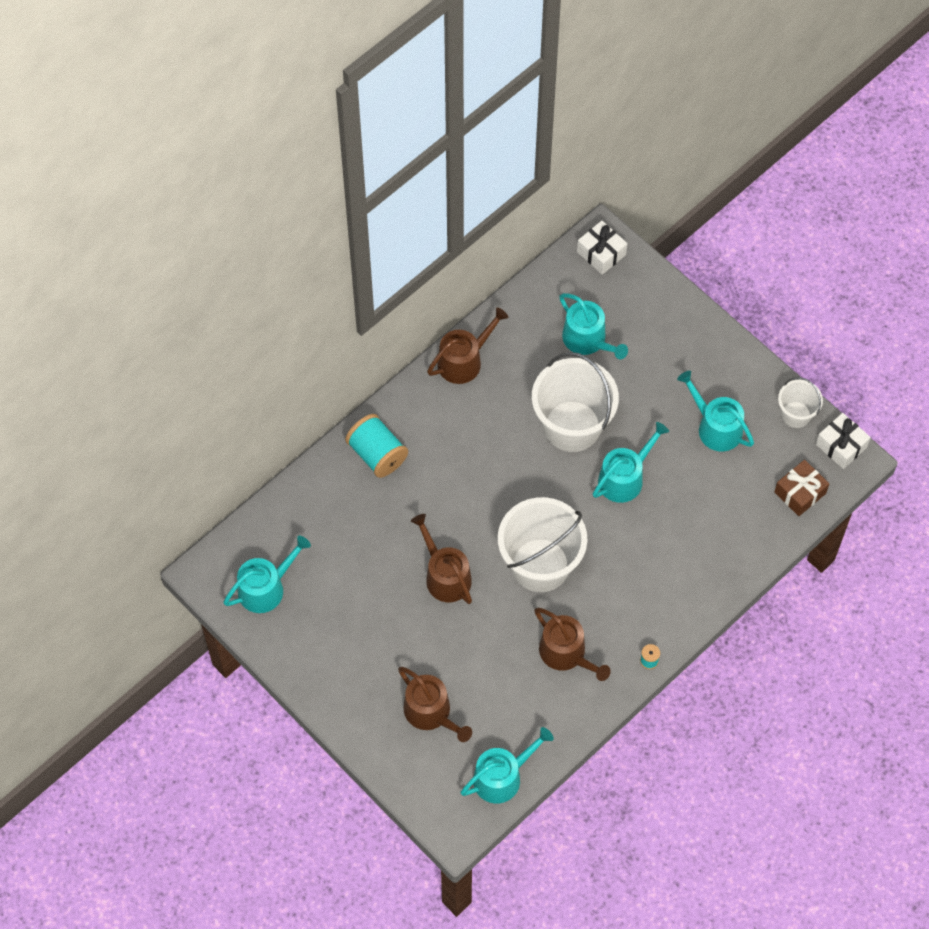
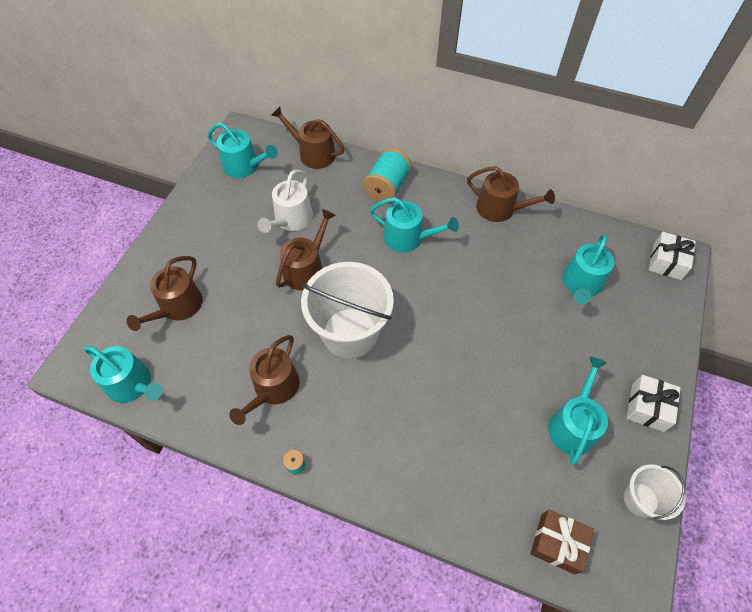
camera: 65 degrees right, 5 degrees down
(285, 508) = (313, 153): none -> brown watering can
(372, 567) = (291, 220): none -> white watering can
(572, 426) = (494, 304): white bucket -> none
(625, 477) = (471, 366): turquoise watering can -> turquoise watering can (408, 238)
(841, 446) = (640, 567): white gift -> white gift (647, 407)

